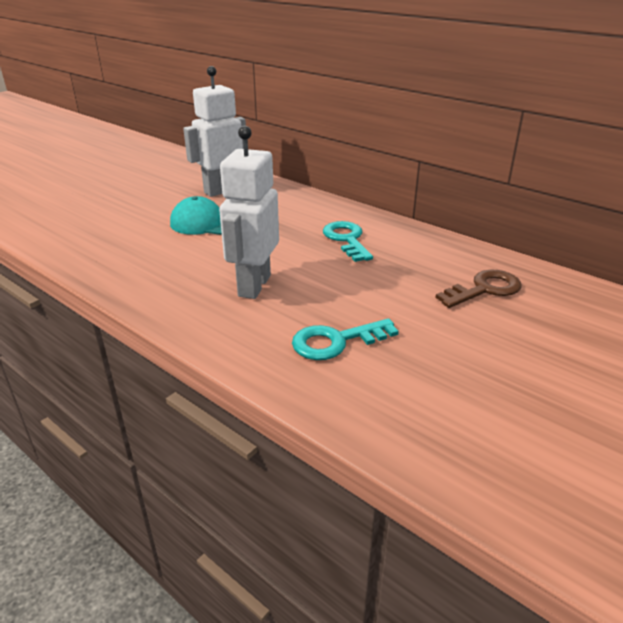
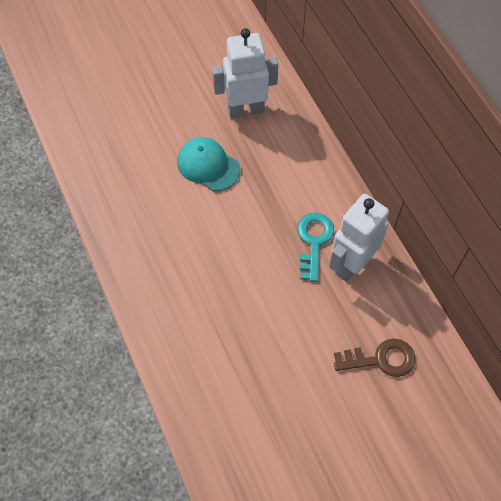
camera: 25 degrees right, 30 degrees up
(253, 286) = (207, 278): white robot -> white robot (351, 264)
(336, 341) = (232, 371): turquoise key -> none

